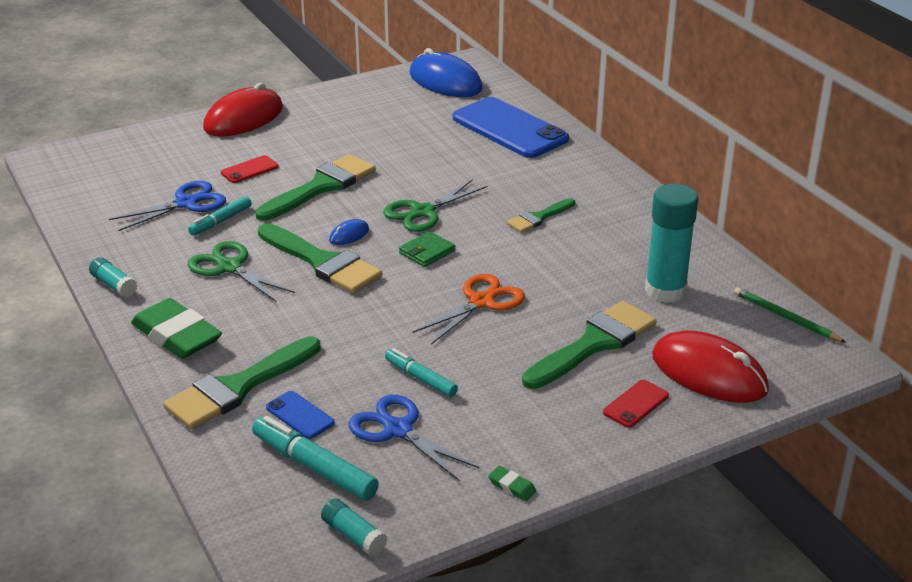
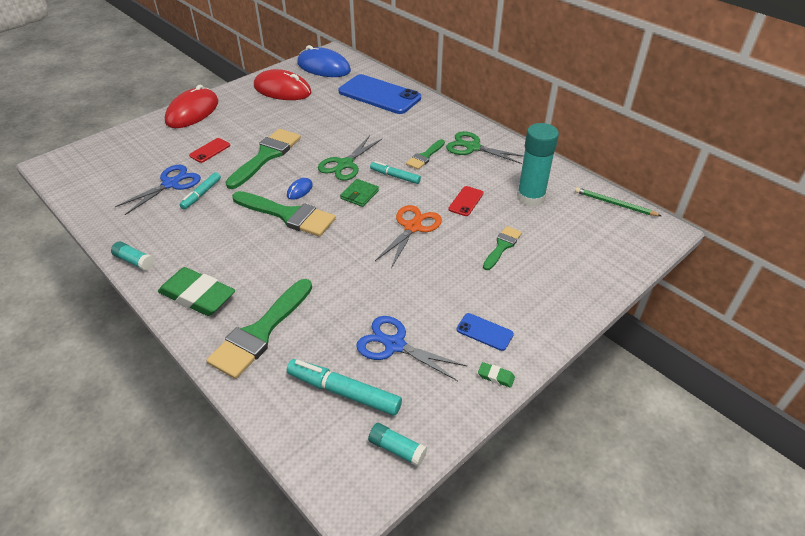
camera: 15 degrees left, 10 degrees up
(229, 267) = (220, 230): green scissors -> green scissors (472, 147)
(300, 415) = (316, 347): blue phone -> blue phone (484, 332)
(420, 378) = (394, 297): turquoise marker -> turquoise marker (395, 176)
(594, 344) = (502, 246): green brush -> green brush, size x0.55
(636, 404) = (551, 289): red phone -> red phone (466, 201)
(709, 373) = (587, 255): red mouse -> red mouse (282, 90)

